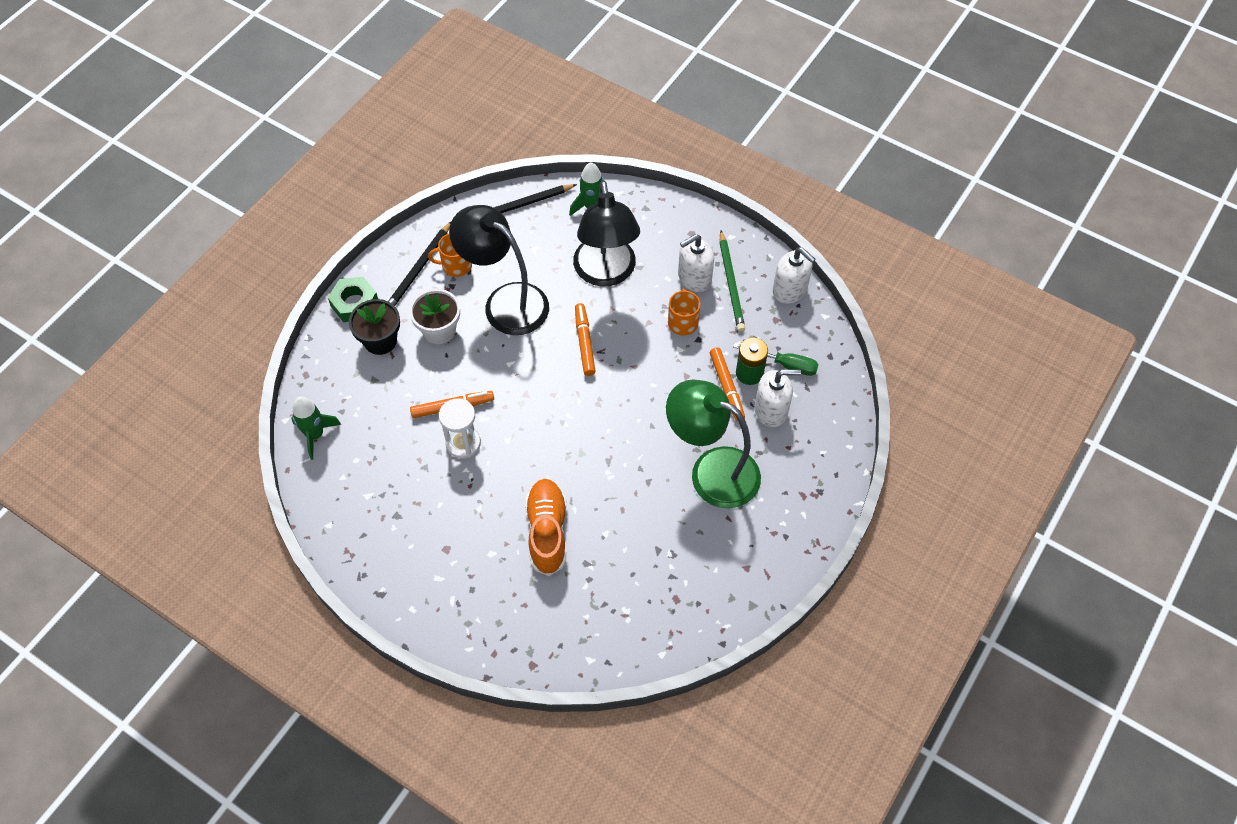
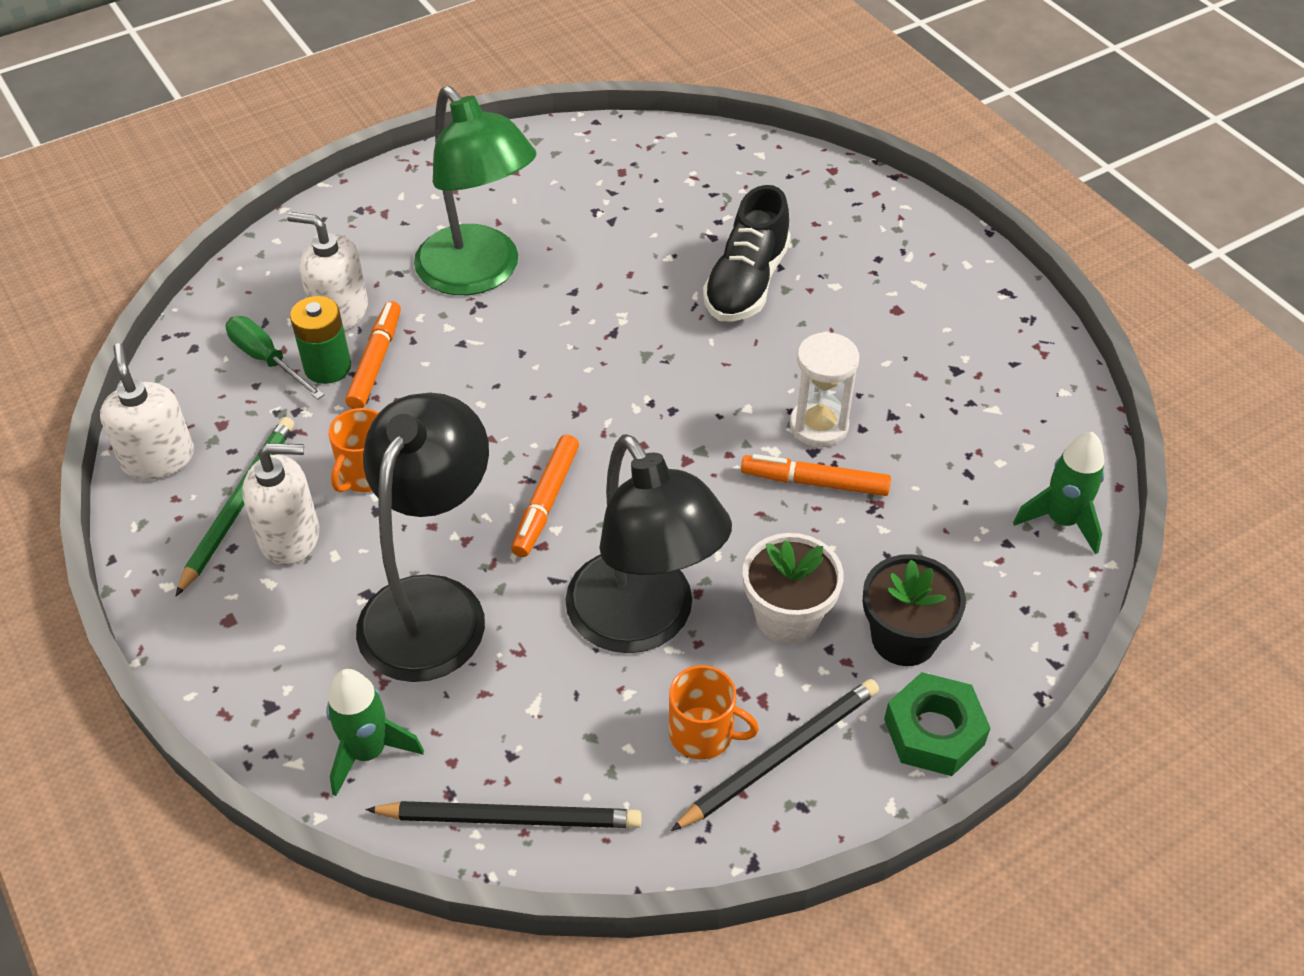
camera: 155 degrees left, 10 degrees down
(547, 531) = (746, 283): orange shoe -> black shoe

